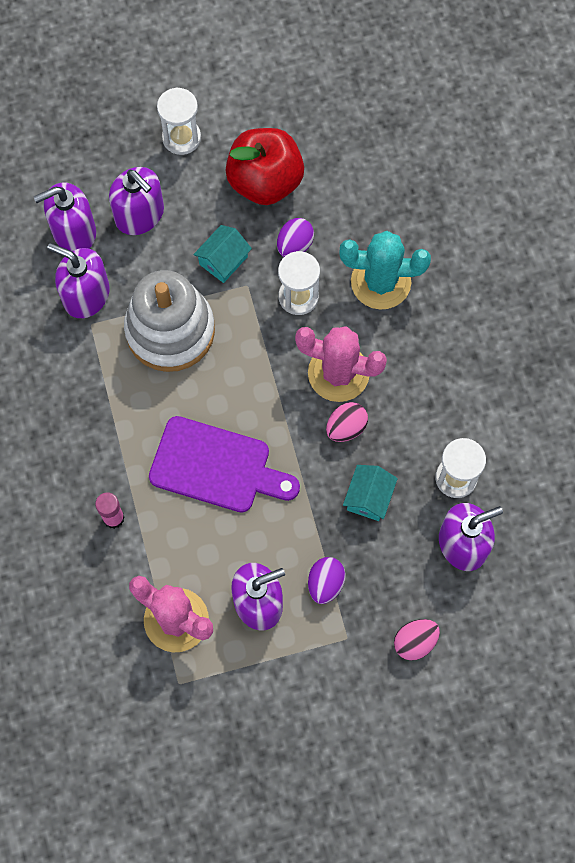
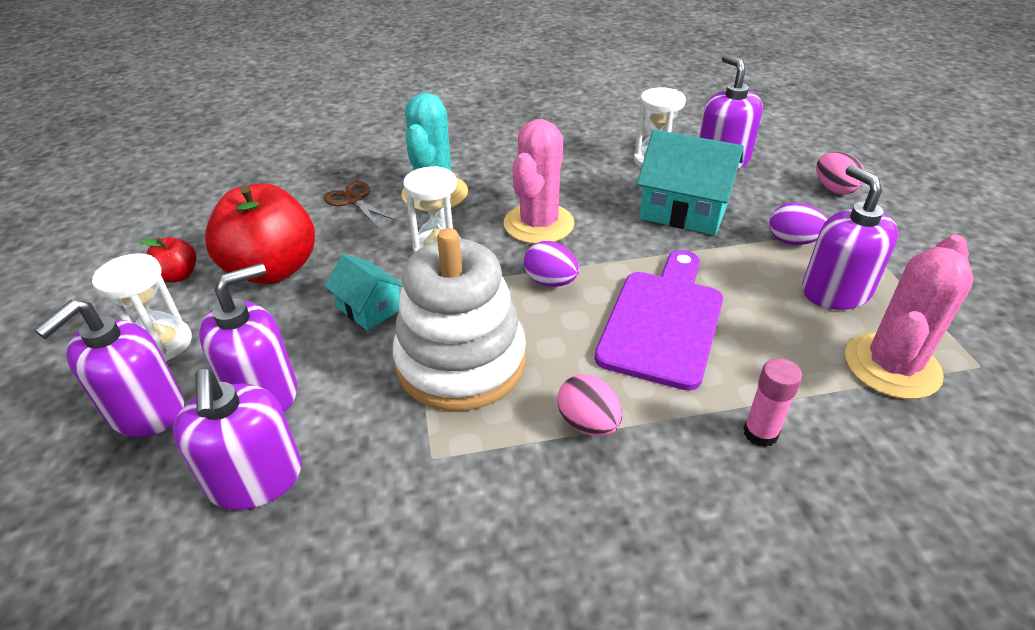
camera: 85 degrees left, 30 degrees down
(86, 295) = (378, 463): purple soap dispenser -> purple soap dispenser (146, 411)
(254, 118) = (178, 275): none -> red apple
(294, 245) = (369, 249): purple egg -> purple egg (550, 282)
(346, 428) = (604, 221): pink egg -> pink egg (588, 423)
(366, 217) = (354, 200): none -> brown scissors
(368, 497) = (684, 210): turquoise house -> turquoise house, size x1.74

